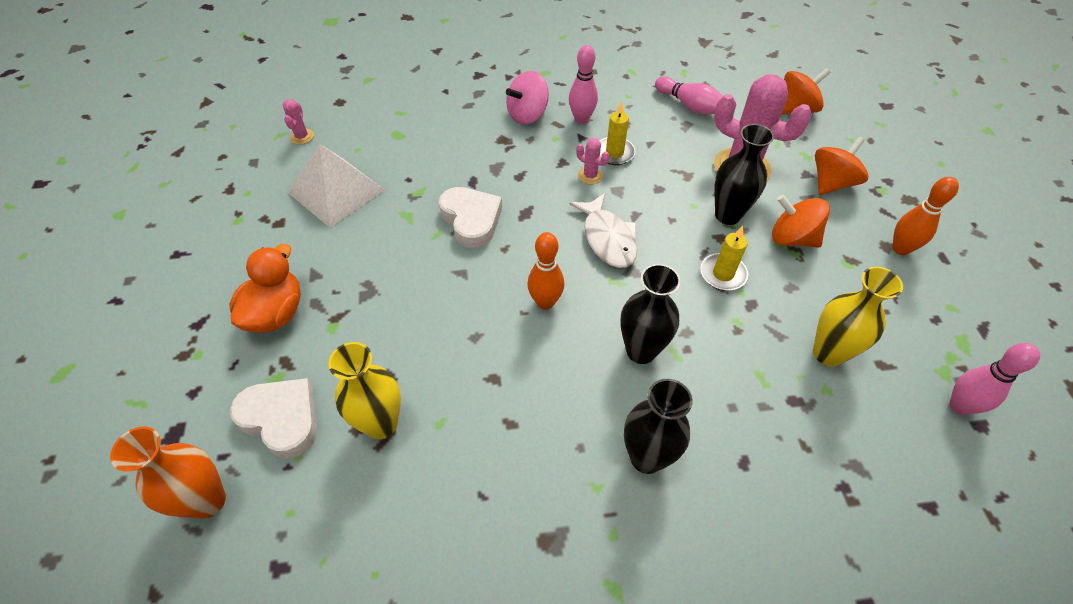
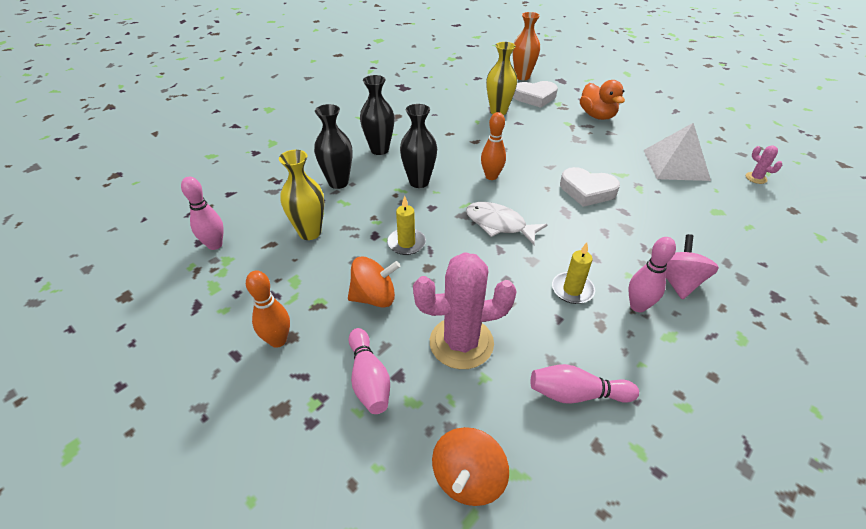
camera: 140 degrees right, 10 degrees down
(590, 176) = (563, 259): pink cactus -> none
(727, 215) = (437, 288): black vase -> black vase (338, 182)
(831, 183) = (369, 379): orange spinning top -> pink bowling pin

